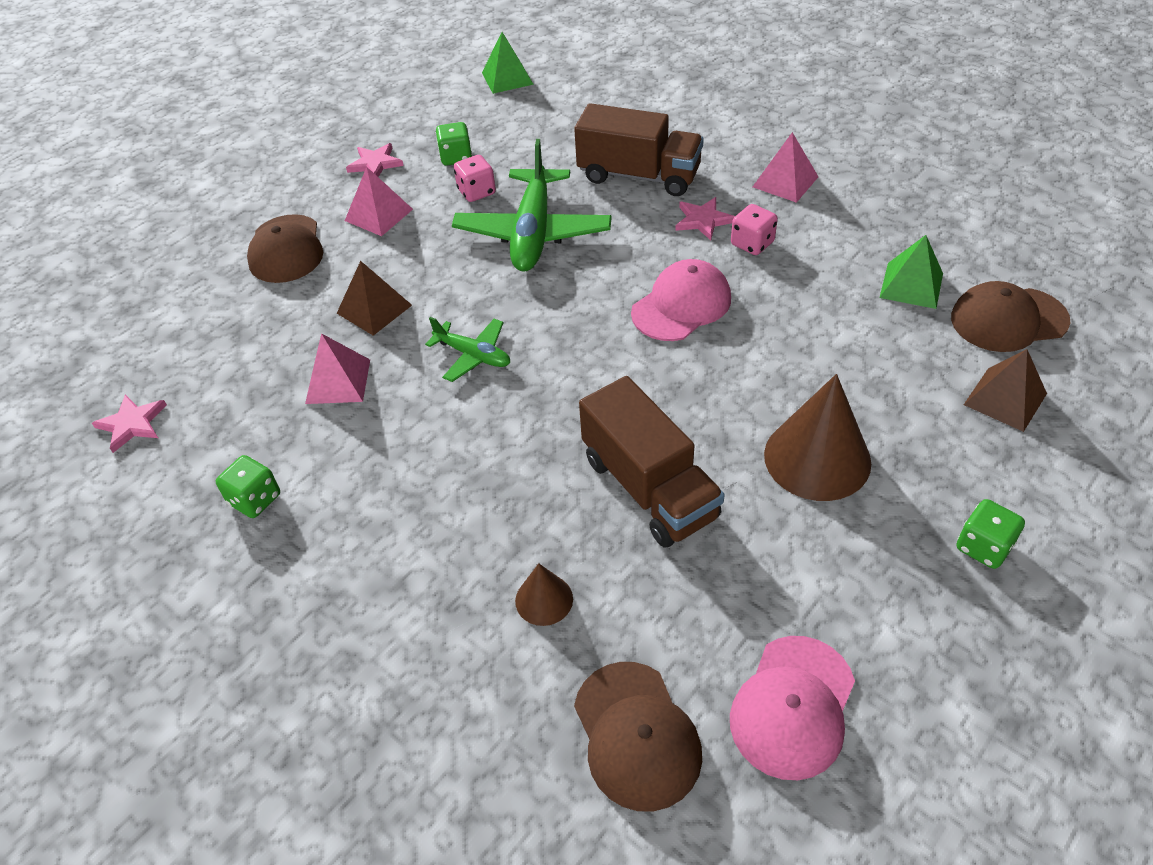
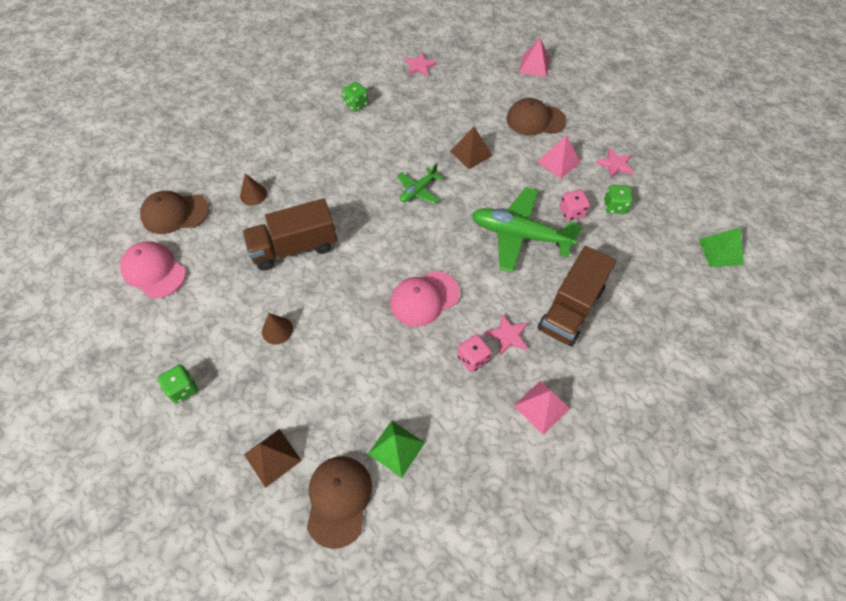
camera: 100 degrees right, 10 degrees up
(338, 381) = (420, 135): pink pyramid -> pink pyramid (534, 66)
(681, 305) = (424, 298): pink cap -> pink cap turned 90 degrees clockwise
(817, 458) = (277, 330): brown cone -> brown cone, size x0.50

